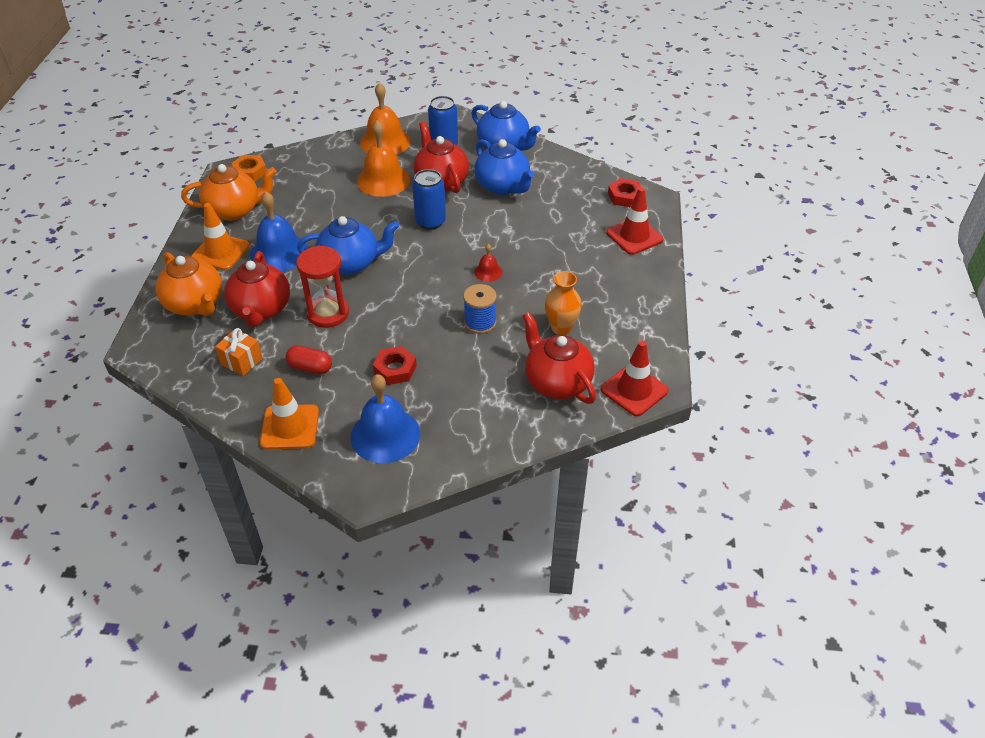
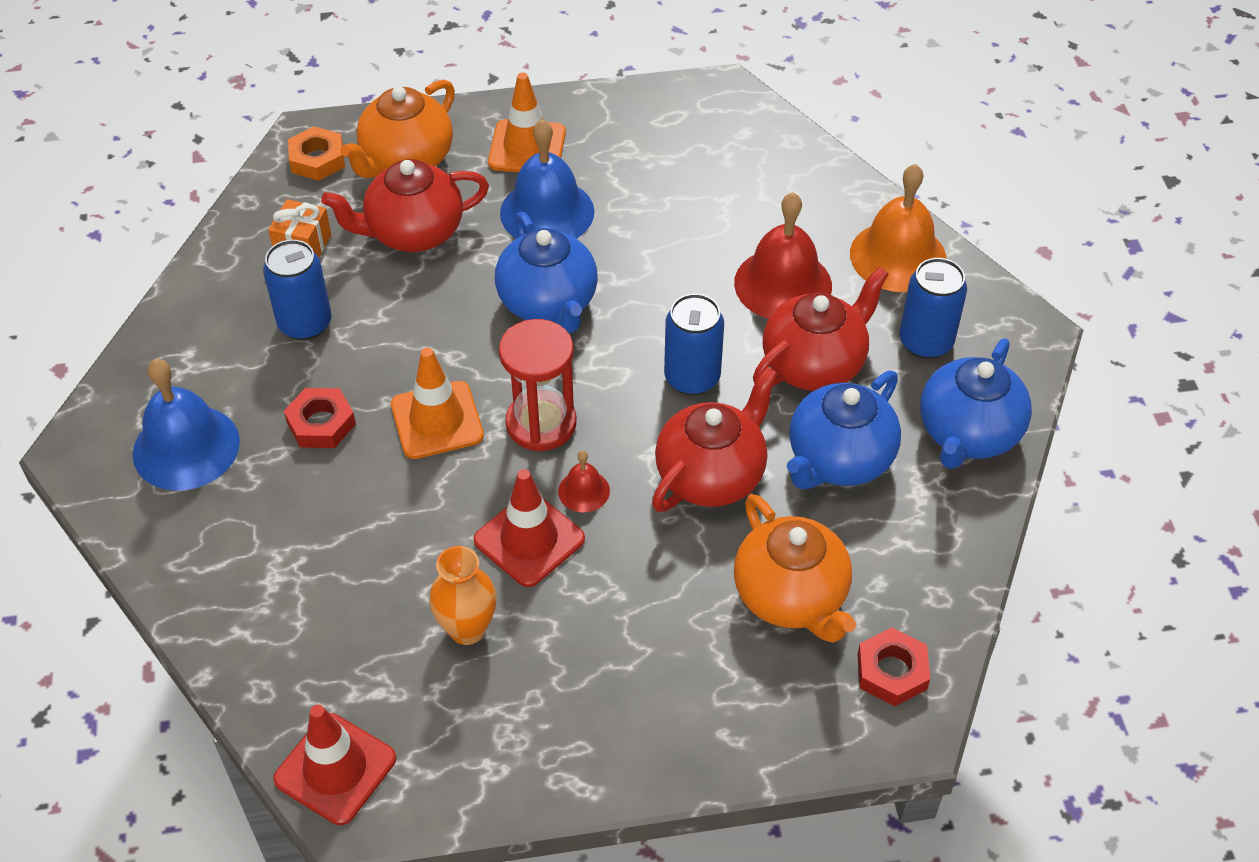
camera: 75 degrees right, 5 degrees up
(235, 210) = (630, 130): orange teapot -> orange teapot (791, 597)
(250, 172) = (733, 116): orange nut -> orange nut (317, 159)
(290, 427) = (186, 336): orange traffic cone -> orange traffic cone (437, 420)
(310, 367) = (305, 324): red capsule -> blue can
(328, 313) = (424, 310): red hourglass -> red hourglass (541, 423)
(383, 180) = (783, 284): orange bell -> red bell
(480, 323) = (451, 508): blue spool -> none
(556, 382) = (333, 647): red teapot -> red teapot (711, 475)
(634, 236) = (766, 707): red traffic cone -> red traffic cone (529, 540)

